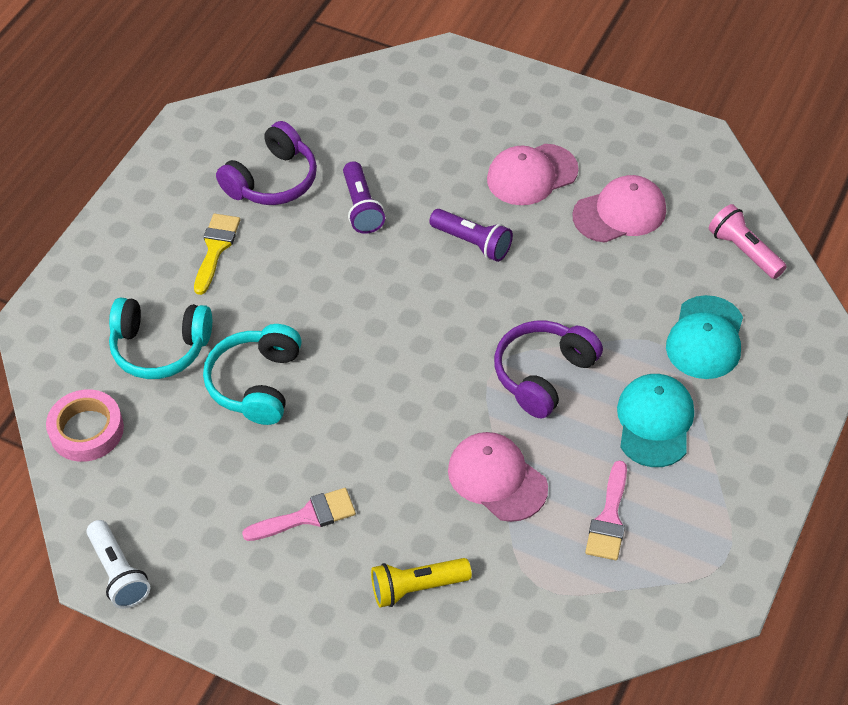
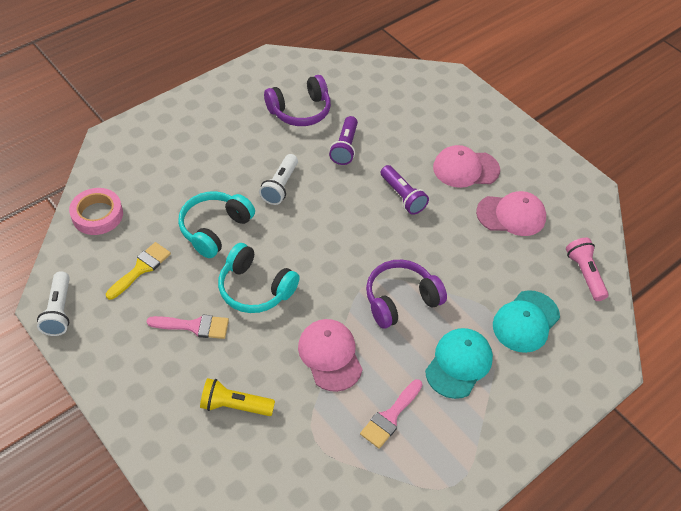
camera: 20 degrees right, 0 degrees up
(160, 347) = (171, 183): turquoise headphones -> turquoise headphones (255, 288)
(215, 248) = (241, 137): yellow brush -> yellow brush (141, 268)
(307, 293) = (280, 186): none -> white flashlight

